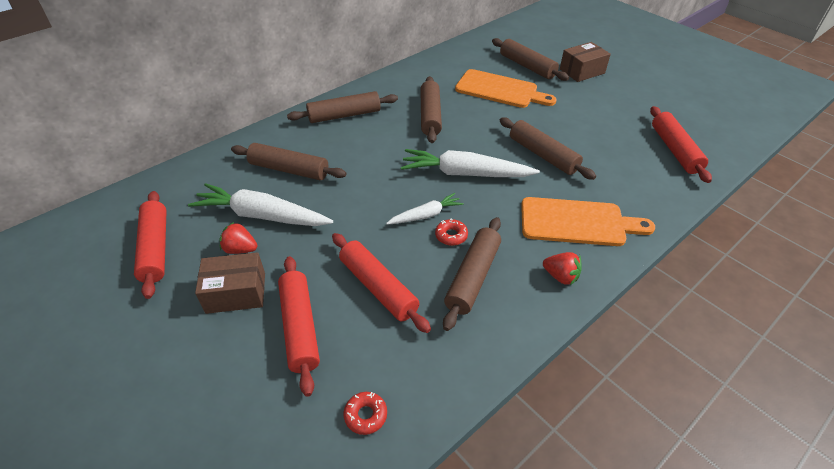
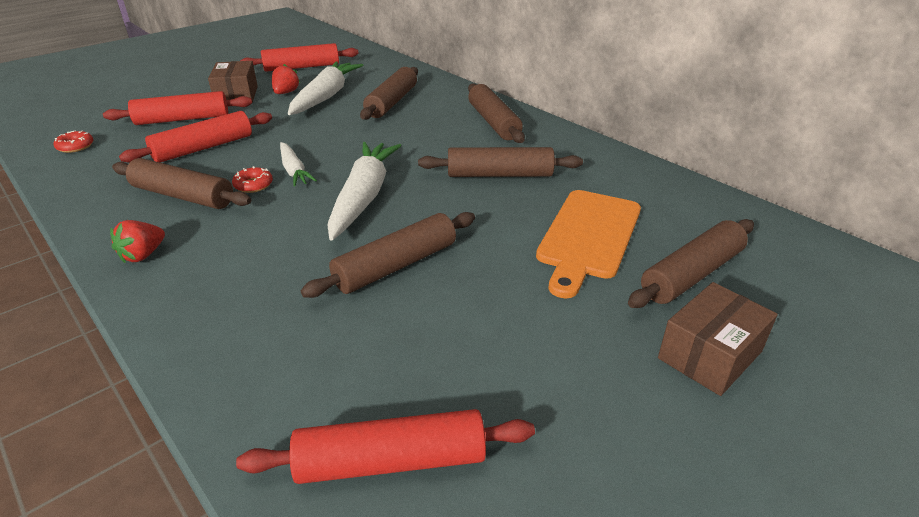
camera: 90 degrees right, 10 degrees down
(577, 222) = (230, 282): orange cutting board -> none
(582, 71) = (709, 354): brown box -> brown box turned 75 degrees clockwise

